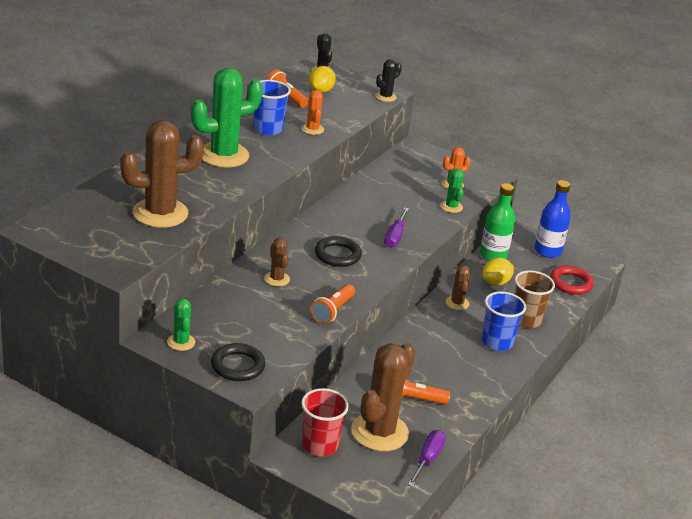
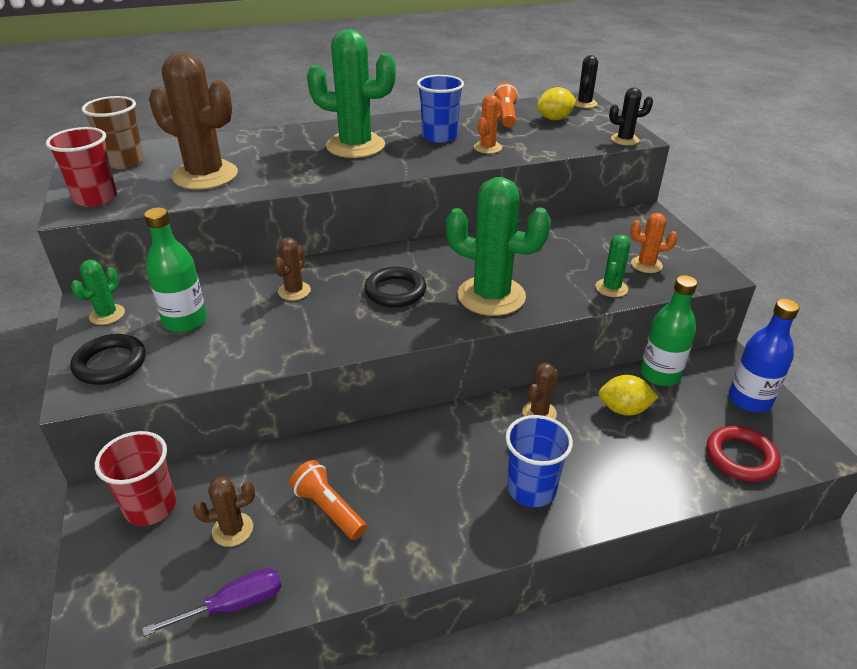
camera: 45 degrees right, 5 degrees up
(115, 257) = (95, 198): none -> red cup
(239, 324) = (185, 321): none -> green bottle
(332, 311) = (296, 349): orange flashlight -> none
(379, 432) = (232, 529): brown cactus -> brown cactus, size x0.48
(395, 236) = (491, 296): purple screwdriver -> green cactus
(526, 320) = (610, 478): brown cup -> brown cup (125, 162)

